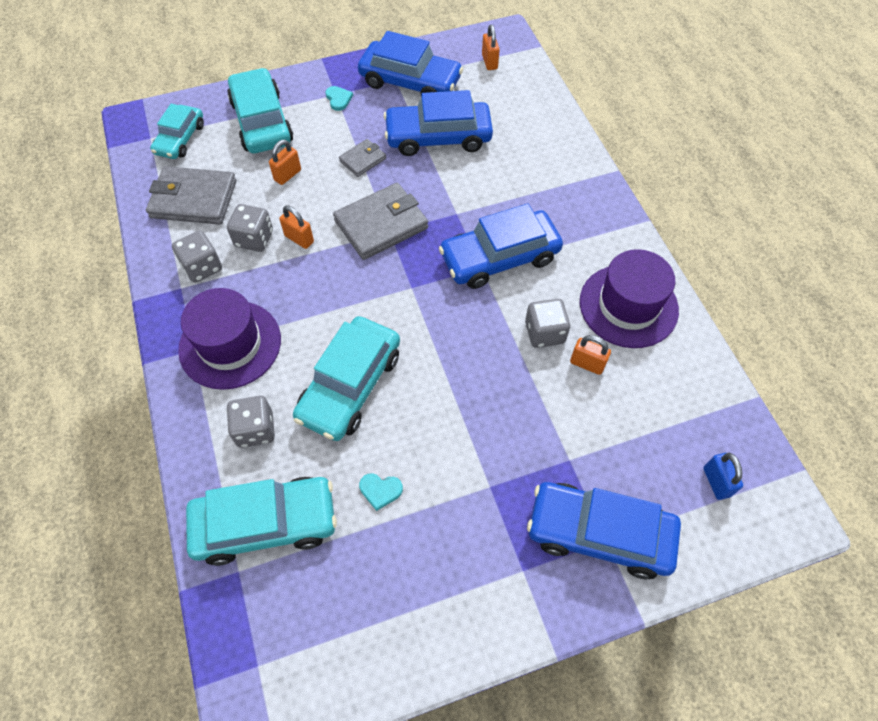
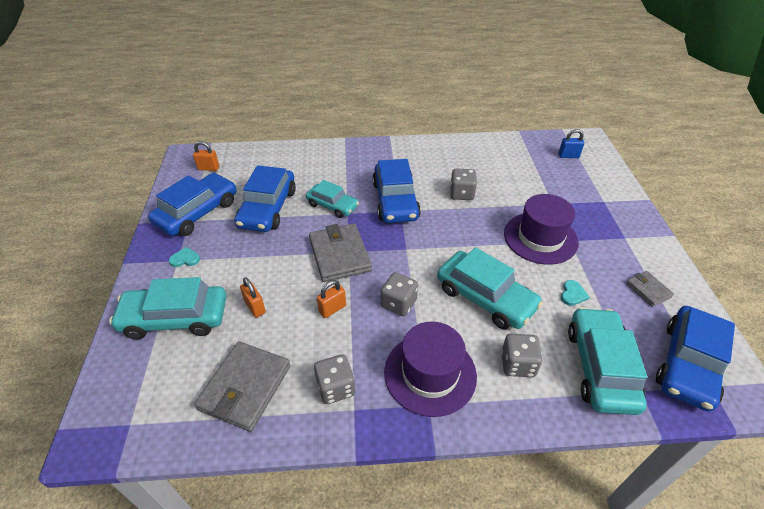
camera: 75 degrees left, 15 degrees down
(180, 139) = (152, 393): turquoise car -> turquoise car (332, 205)
(254, 239) = (318, 341): grey dice -> grey dice (398, 303)
(362, 160) = (266, 255): grey wallet -> grey wallet (648, 290)
(587, 364) = (488, 182): orange padlock -> none
(599, 533) = (600, 202): blue car -> blue car (688, 364)
(628, 306) = (450, 157): purple hat -> purple hat (540, 238)

